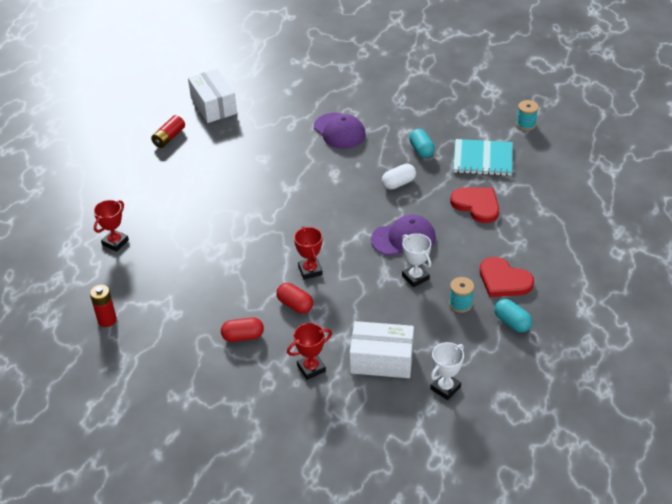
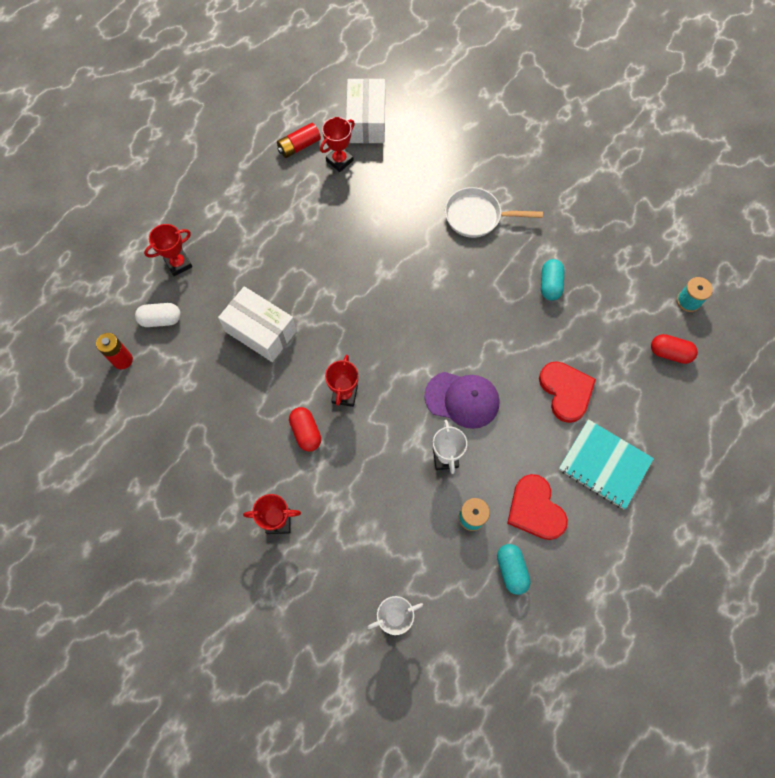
camera: 25 degrees right, 25 degrees up
(208, 135) = (339, 160): none -> red trophy
(243, 336) = (235, 447): red capsule -> red capsule (669, 353)
(339, 131) = (477, 217): purple cap -> white pan
(382, 360) = (352, 548): white box -> white box (261, 331)
(398, 183) = (499, 320): white capsule -> white capsule (161, 319)
(483, 159) = (610, 329): turquoise notebook -> turquoise notebook (604, 465)

